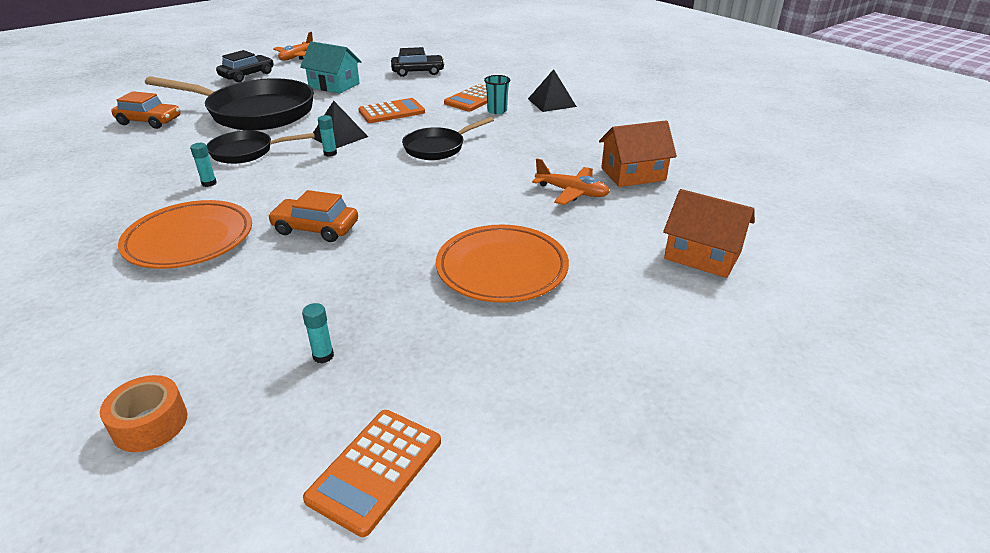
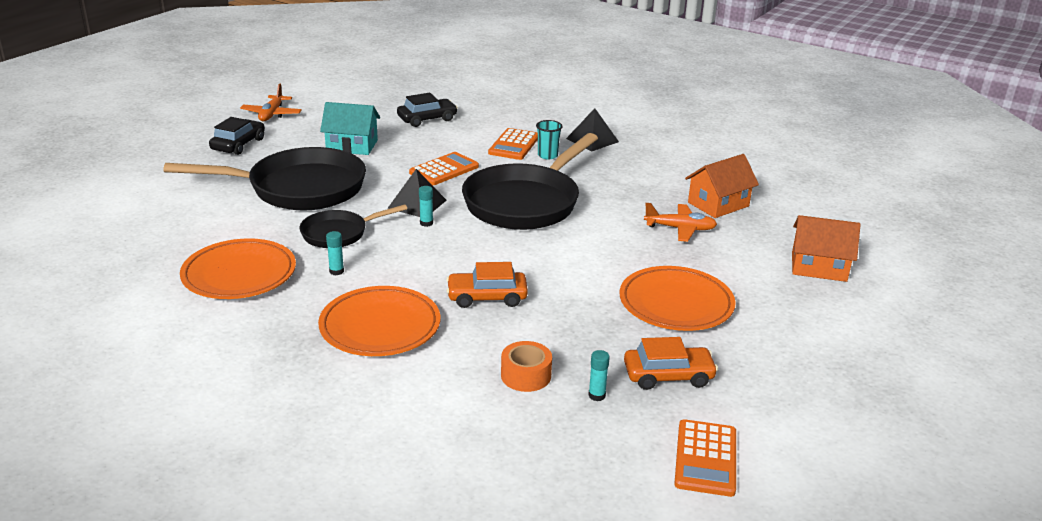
camera: 20 degrees left, 5 degrees down
(129, 174) = (239, 275): none -> orange plate
(149, 121) = (189, 214): orange car -> orange car (668, 375)
(150, 424) = (513, 468): orange tape -> orange tape (526, 375)
(438, 148) = (525, 202): black pan -> black pan, size x1.90

